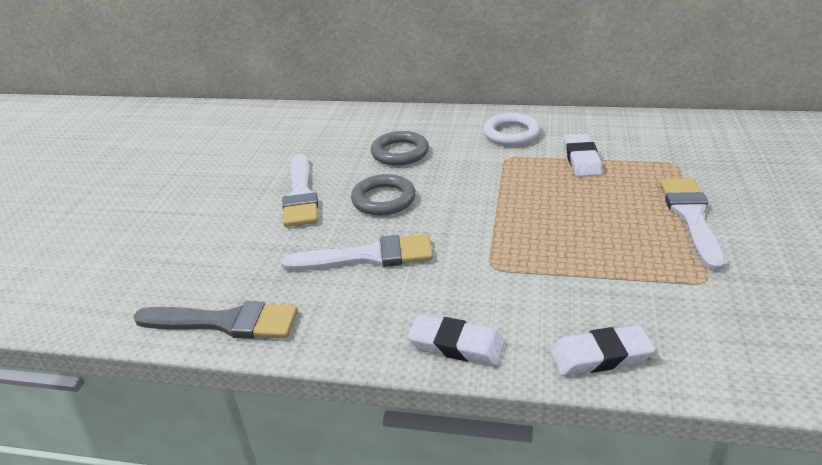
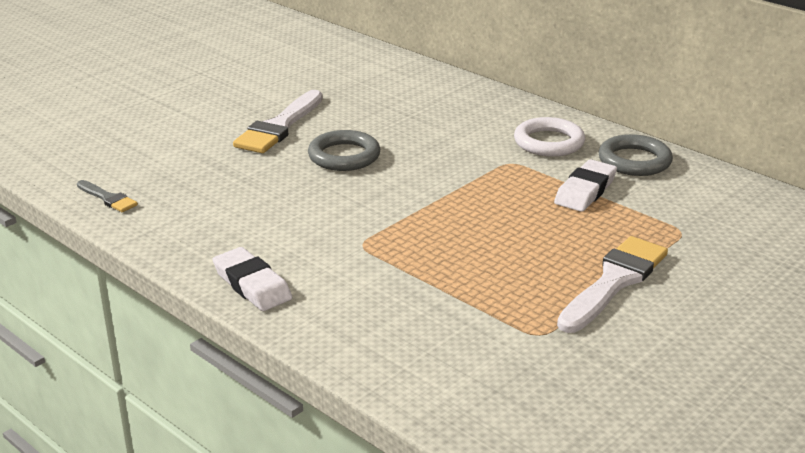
camera: 30 degrees right, 5 degrees down
(225, 322) = (108, 198): grey brush -> grey brush, size x0.51
(368, 257) = (270, 195): white brush -> none
(400, 152) = (414, 122): grey ring -> grey ring (634, 161)
(600, 355) = (354, 342): white eraser -> none

